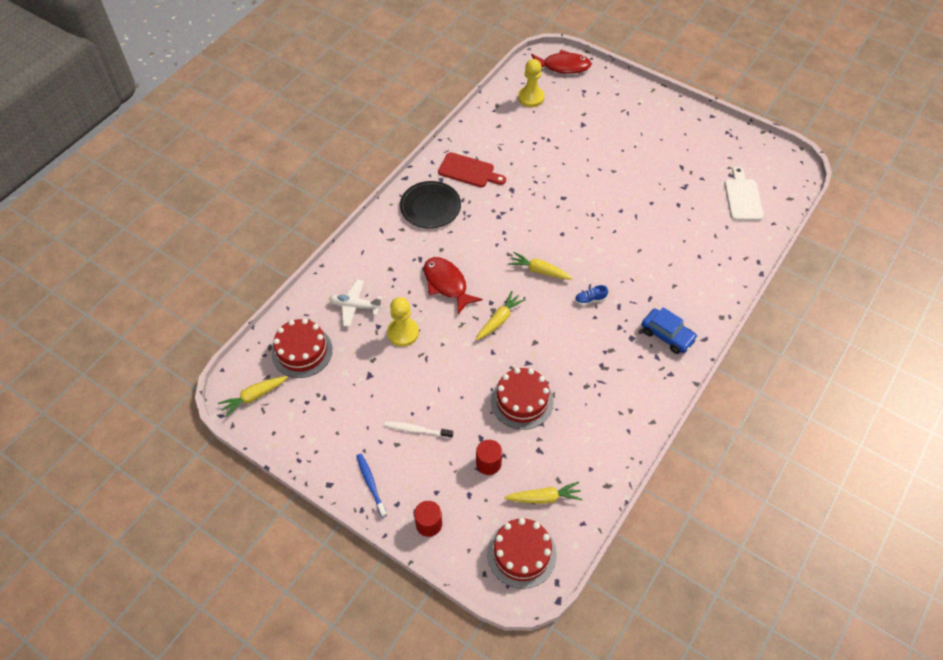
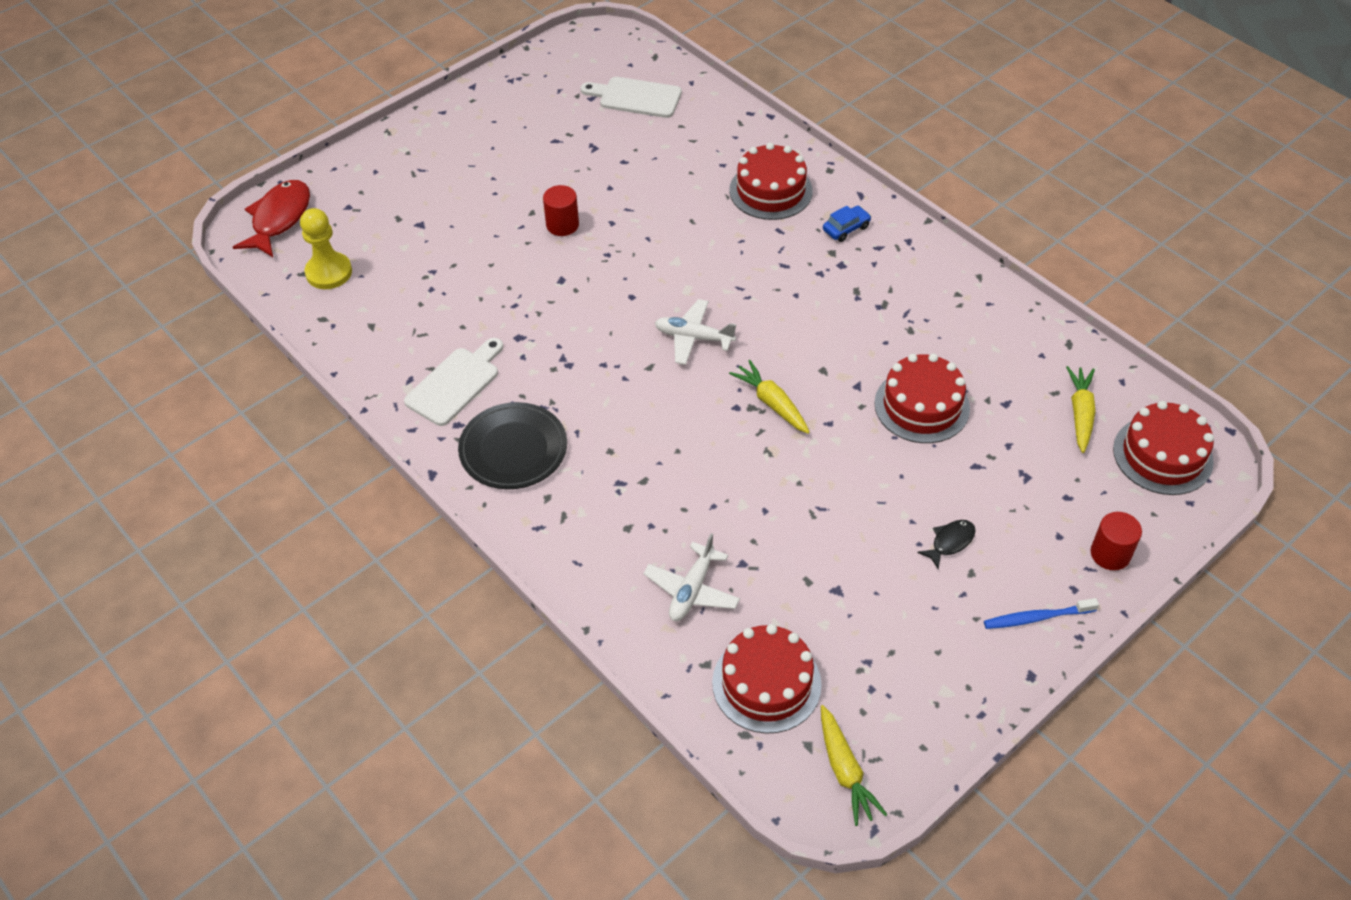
camera: 75 degrees left, 5 degrees down
(403, 333) = (764, 531): yellow pawn -> none
(417, 430) = (950, 542): white toothbrush -> black fish
(447, 284) = (684, 456): red fish -> none
(469, 171) = (455, 383): red cutting board -> white cutting board
(488, 463) = (1019, 465): red cylinder -> red cylinder (562, 225)
(539, 271) = (693, 338): yellow carrot -> white plane
(590, 299) = (764, 292): blue shoe -> none
(667, 335) = (846, 228): blue car -> blue car, size x0.64
(685, 287) = (770, 190): none -> red cake

